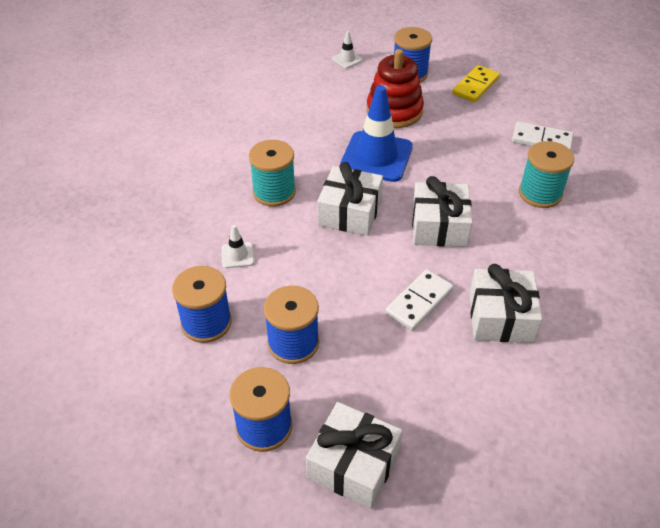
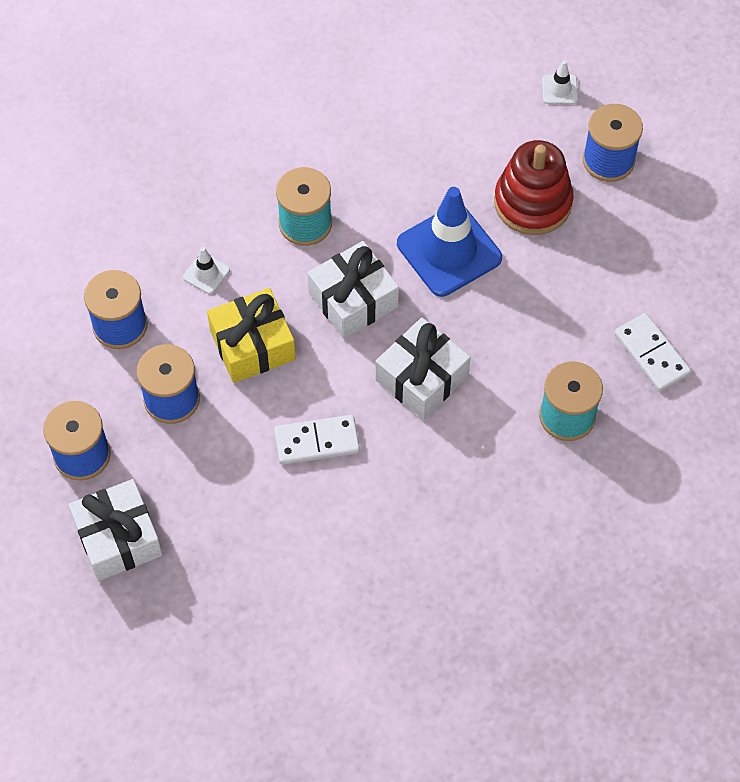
camera: 40 degrees right, 15 degrees up
(314, 275) = (252, 345): none -> yellow gift
(475, 86) = (665, 230): yellow domino -> none
(500, 317) = (372, 511): white gift -> none

